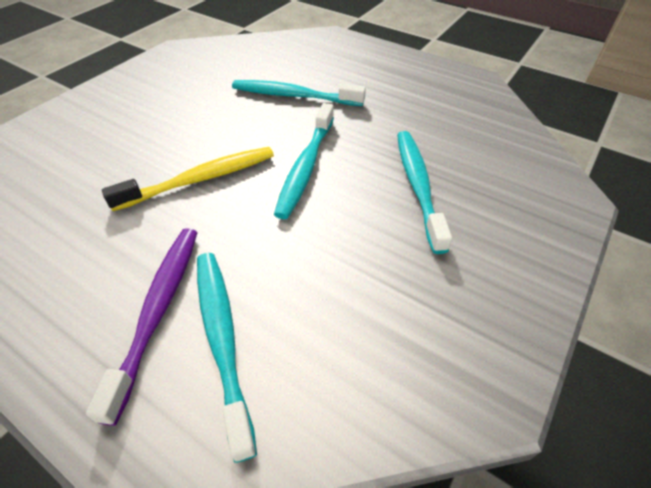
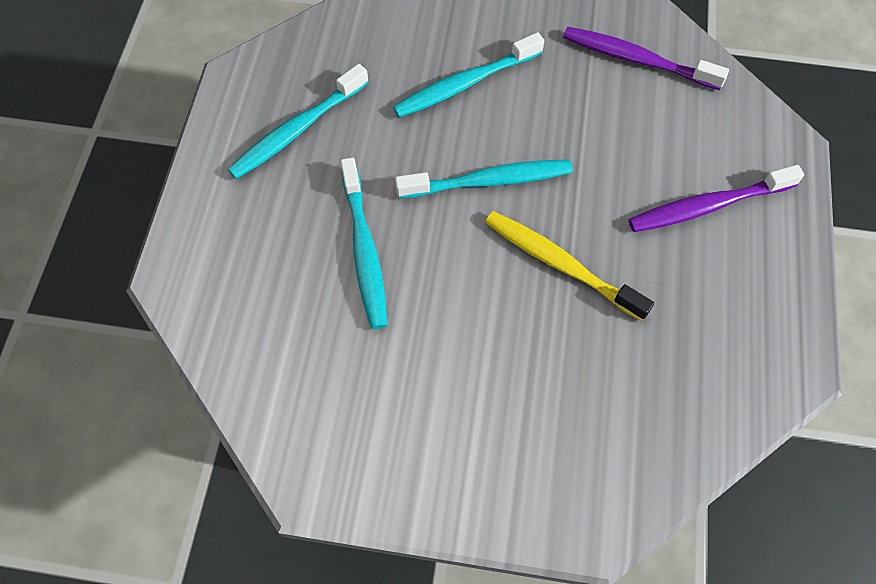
camera: 115 degrees left, 15 degrees up
(222, 339) = (699, 152): turquoise toothbrush -> turquoise toothbrush (297, 130)
(387, 345) = (637, 60): none -> purple toothbrush

